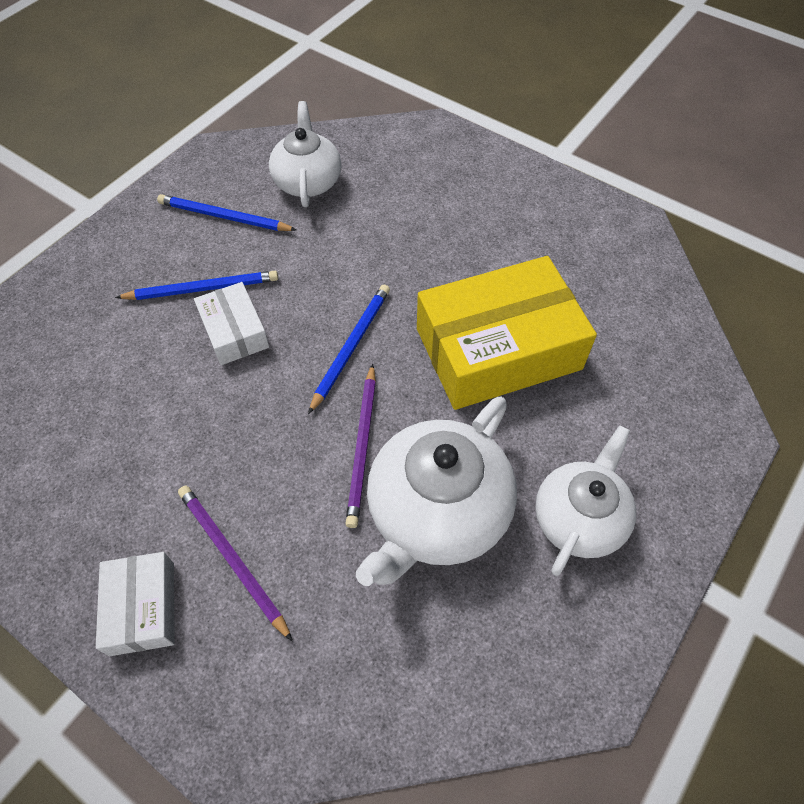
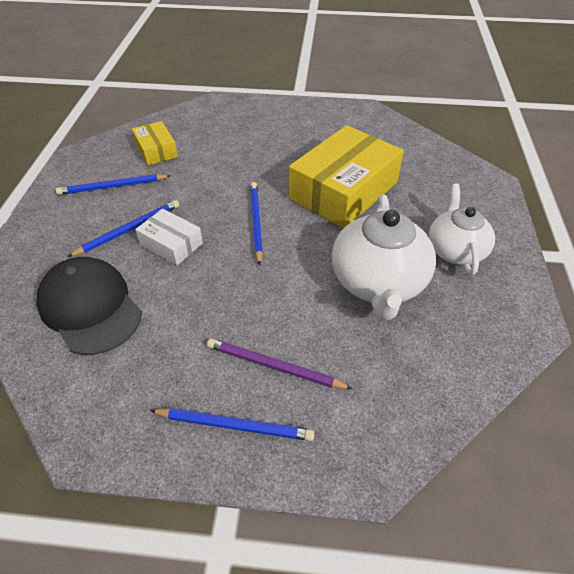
camera: 30 degrees left, 10 degrees down
(99, 376) = (90, 307): none -> black cap
(142, 608) = (235, 425): white box -> blue pencil
(307, 181) = (156, 150): white teapot -> yellow box
(362, 446) = (306, 269): purple pencil -> none

